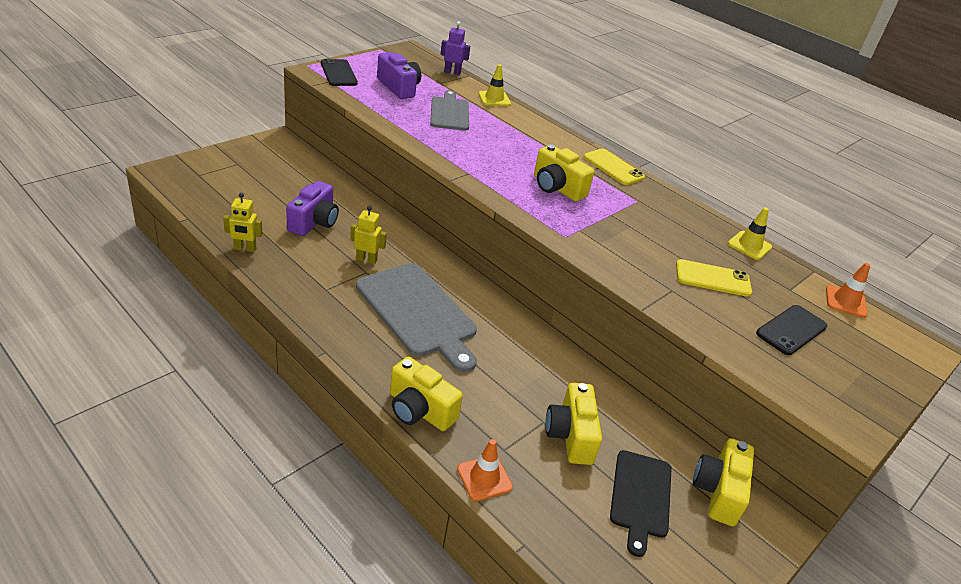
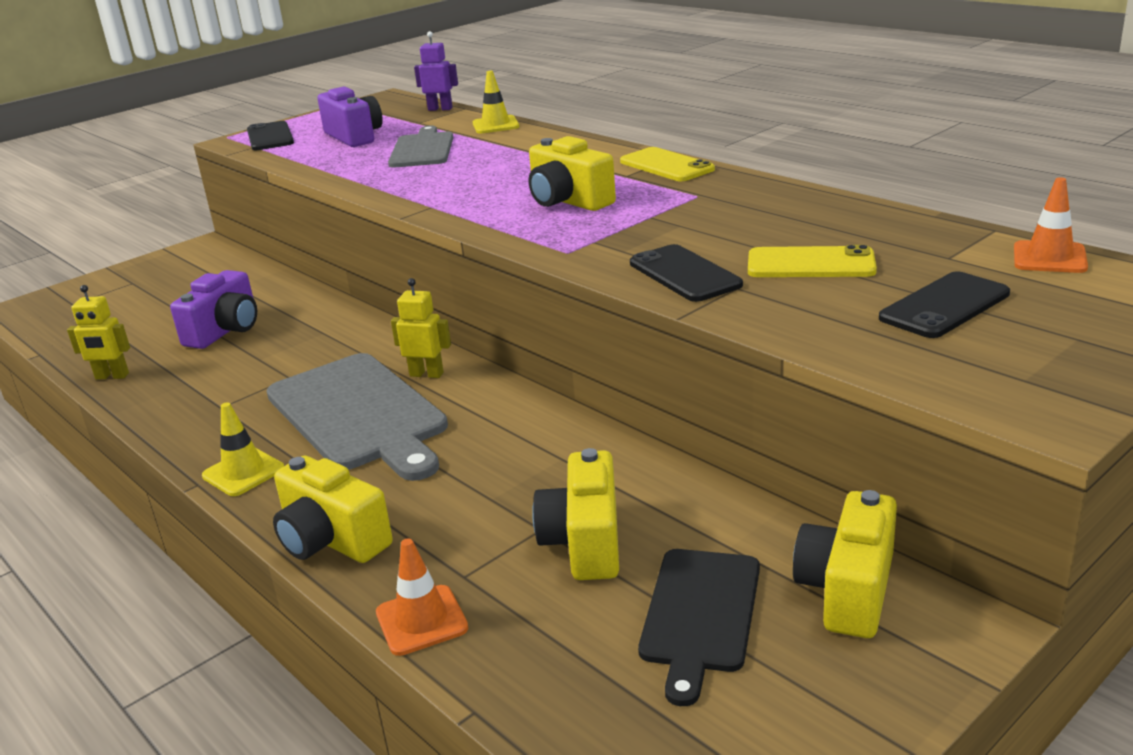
camera: 10 degrees right, 10 degrees down
(366, 259) = (293, 362): yellow robot -> yellow robot (427, 374)
(640, 272) = (684, 274): none -> black phone
(749, 245) = (882, 217): yellow traffic cone -> yellow traffic cone (243, 472)

